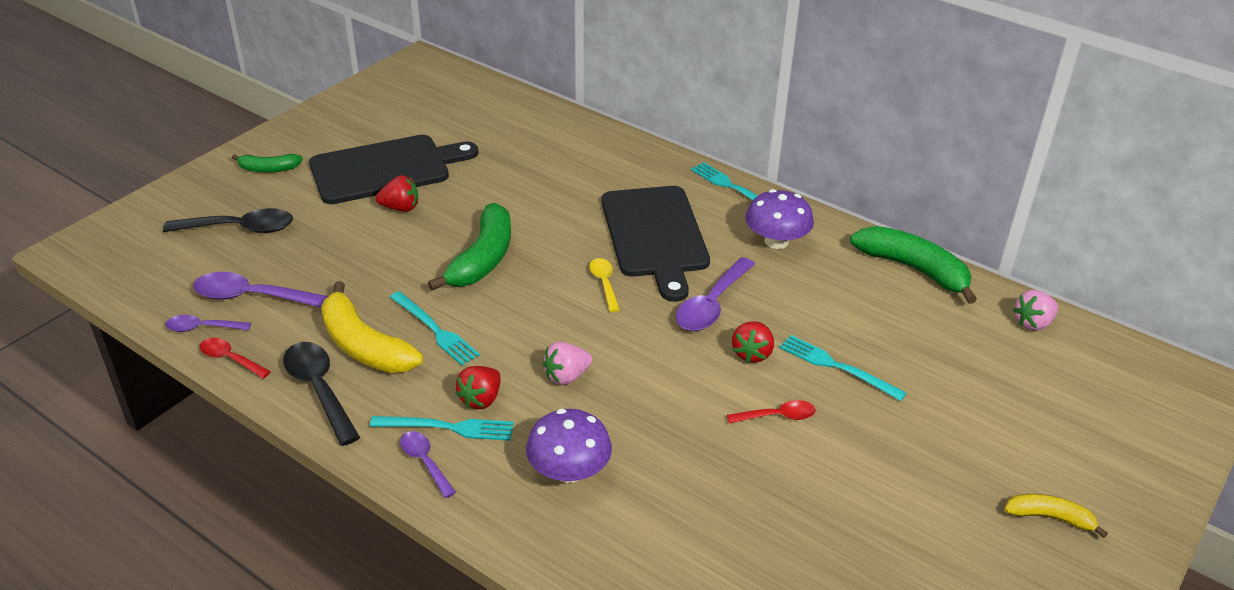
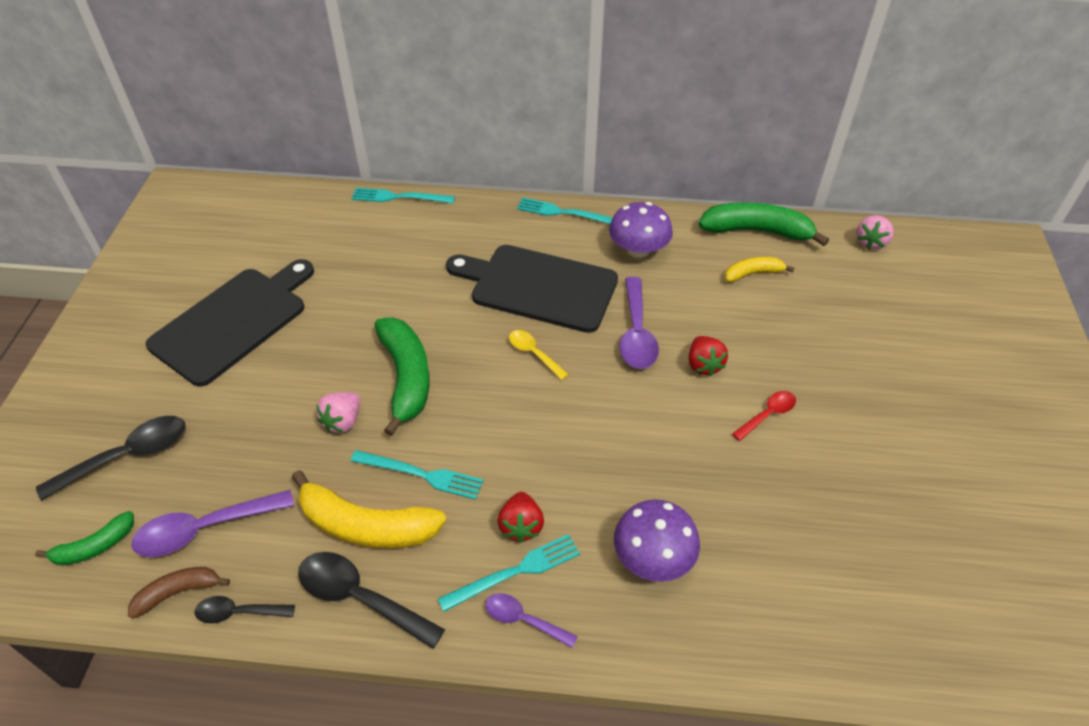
camera: 30 degrees left, 10 degrees up
(202, 328) = (178, 592): purple spoon -> brown banana
(230, 359) = (238, 612): red spoon -> black spoon
(268, 169) = (105, 373): green banana -> green banana (95, 546)
(400, 208) = (283, 358): red strawberry -> none
(566, 376) = (576, 463): pink strawberry -> pink strawberry (343, 421)
(655, 236) = (538, 287): black cutting board -> black cutting board turned 150 degrees clockwise
(837, 367) = (773, 346): turquoise fork -> turquoise fork (399, 197)
(1049, 517) = (1009, 404): yellow banana -> yellow banana (753, 273)

